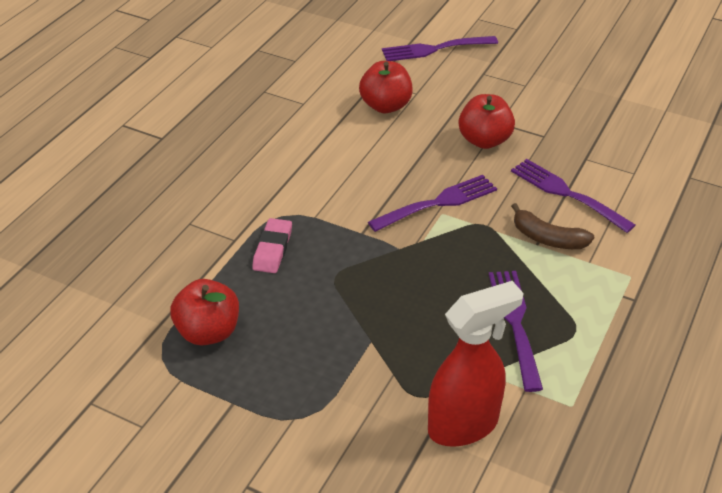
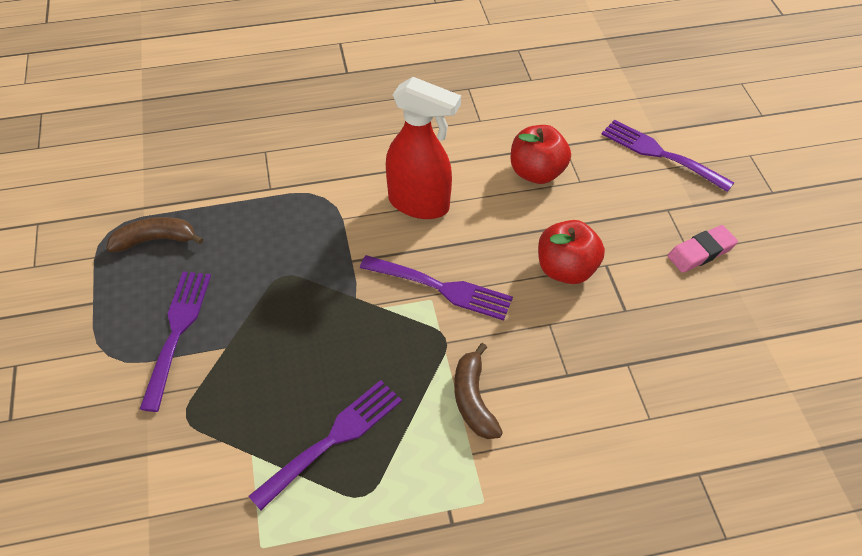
camera: 50 degrees right, 10 degrees up
(208, 332) = (155, 240): red apple -> brown banana
(273, 249) = (279, 217): pink eraser -> pink eraser (701, 252)
(464, 425) = (175, 473): red spray bottle -> red spray bottle (419, 204)
(566, 193) = (555, 378): purple fork -> purple fork (177, 331)

